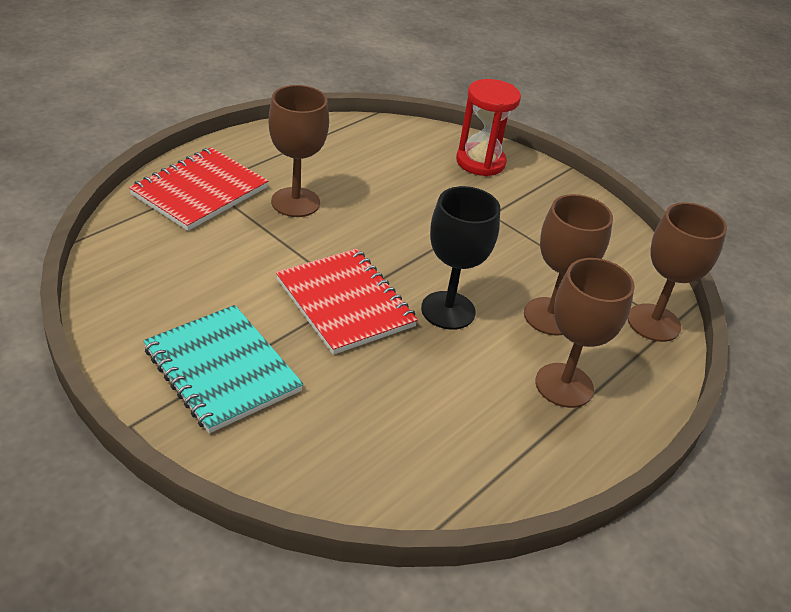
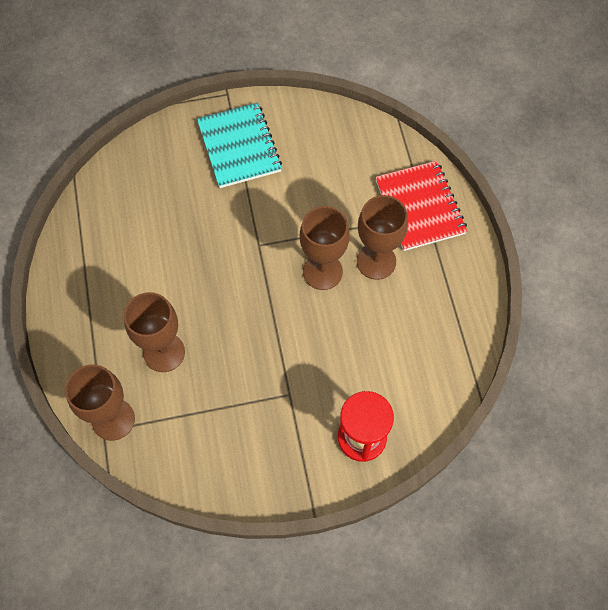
camera: 130 degrees right, 25 degrees up
(222, 370) = (239, 147): turquoise notebook -> turquoise notebook turned 75 degrees clockwise
(345, 303) = (253, 235): red notebook -> none
(448, 310) = (210, 291): black goblet -> none
(564, 385) = (108, 315): brown goblet -> brown goblet (322, 271)

